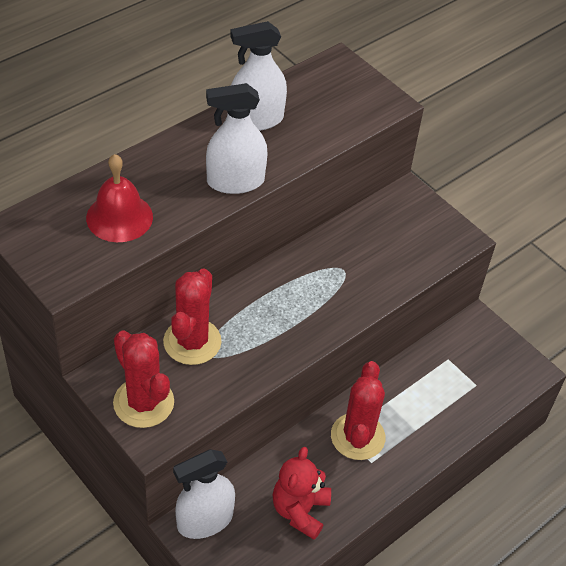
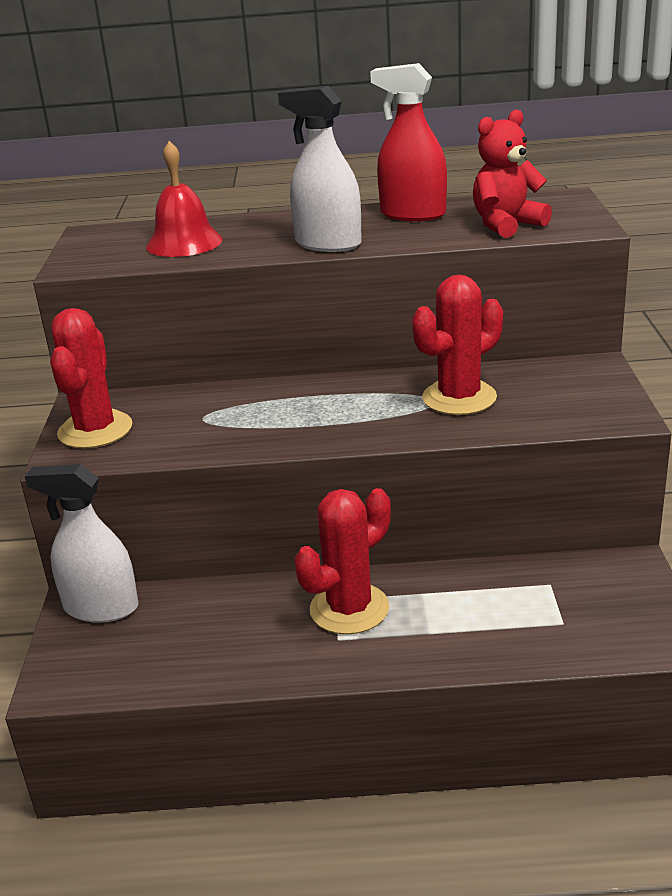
camera: 45 degrees right, 20 degrees down
(192, 342) = (201, 405): red cactus -> red cactus (459, 398)
(256, 120) = (412, 214): white spray bottle -> red spray bottle
(300, 511) = (204, 645): red teddy bear -> red teddy bear (506, 225)

